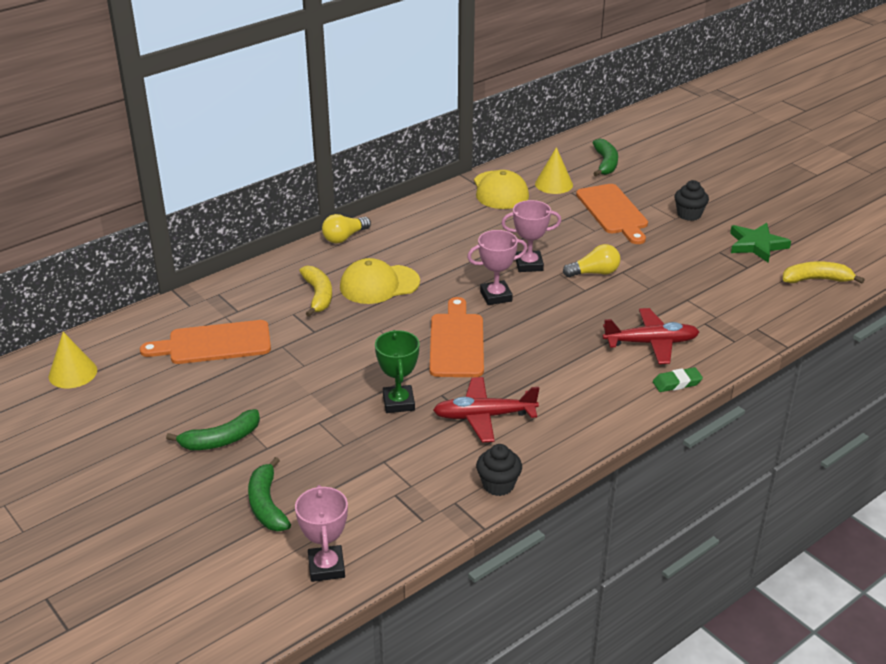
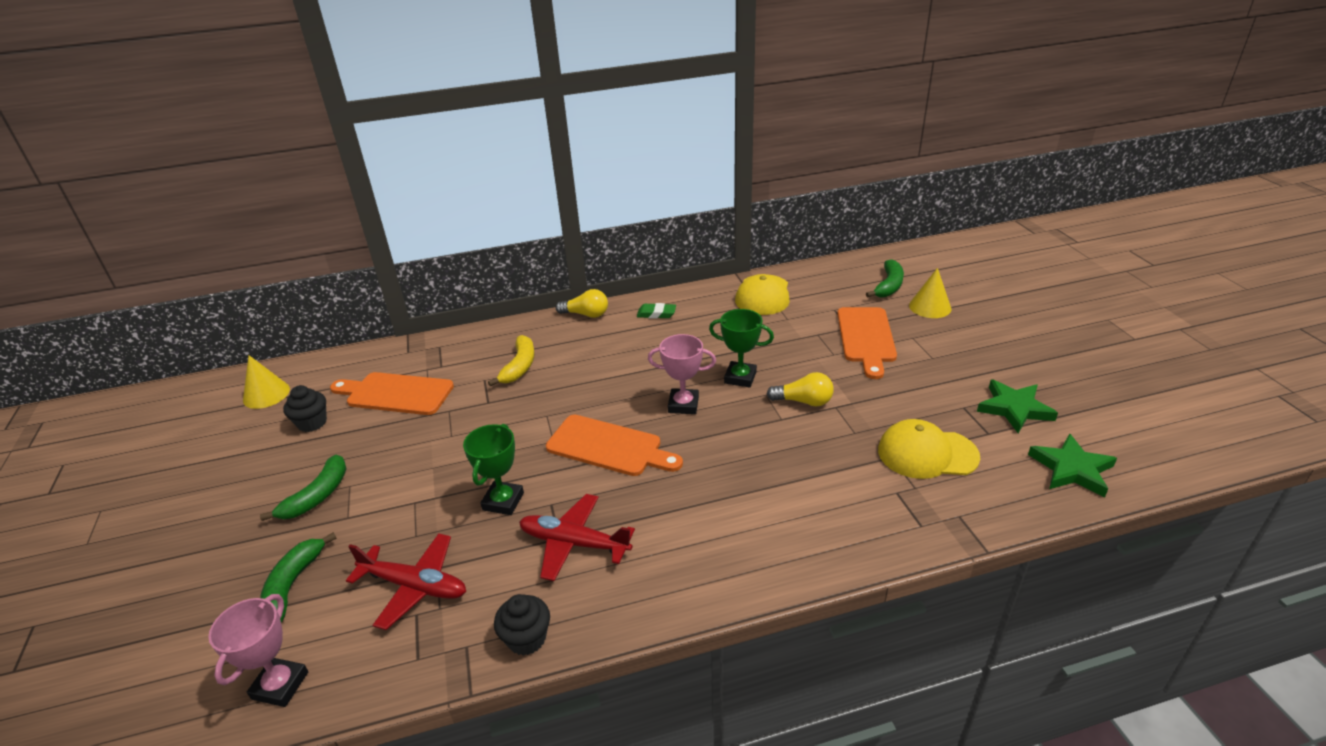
camera: 25 degrees right, 0 degrees up
(221, 440) = (317, 496): green banana -> green banana turned 60 degrees counterclockwise
(344, 237) = (586, 314): yellow light bulb -> yellow light bulb turned 150 degrees counterclockwise
(379, 284) = (581, 367): yellow cap -> yellow cap (927, 453)
(456, 342) = (609, 447): orange cutting board -> orange cutting board turned 90 degrees clockwise
(529, 265) = (740, 377): pink trophy -> green trophy
(554, 184) = (821, 298): yellow cone -> yellow cone (930, 307)
(651, 343) = (817, 501): red plane -> red plane (415, 586)
(677, 383) = (817, 563): green eraser -> green eraser (656, 314)
(689, 214) = (950, 357): black cupcake -> black cupcake (312, 423)
(816, 279) = (1071, 469): yellow banana -> green star

